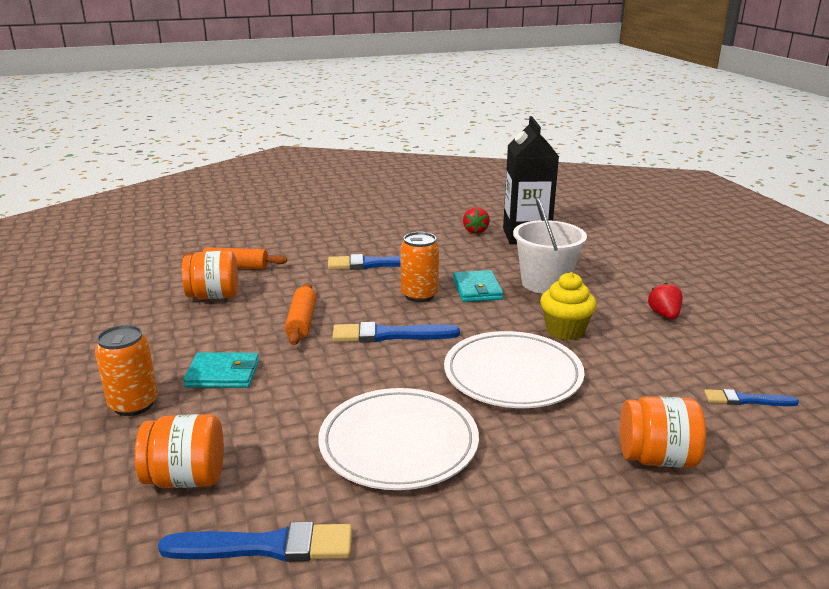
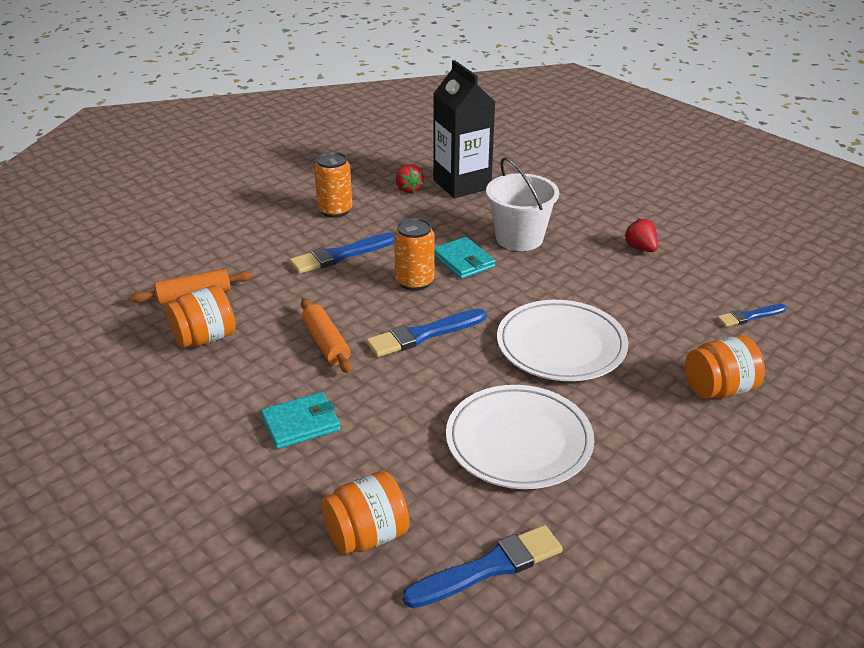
camera: 25 degrees left, 10 degrees up
(134, 404) = (243, 483): orange can -> orange can (335, 210)
(565, 330) = (572, 286): yellow cupcake -> none

